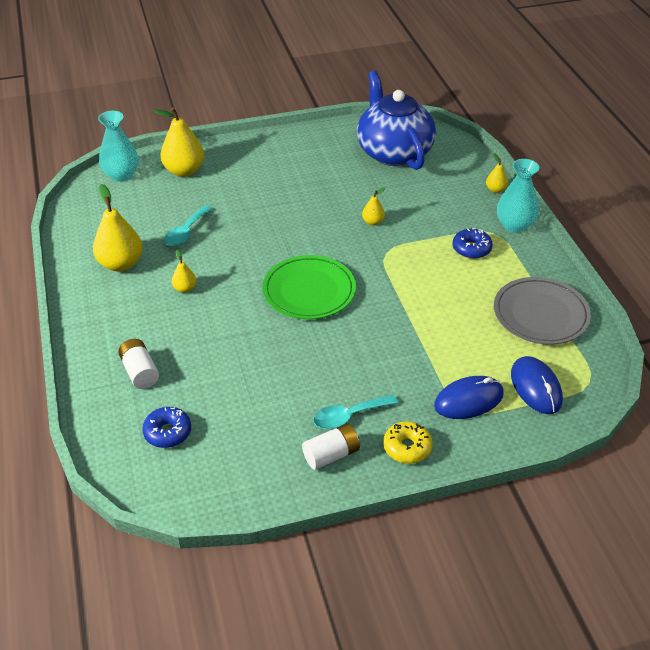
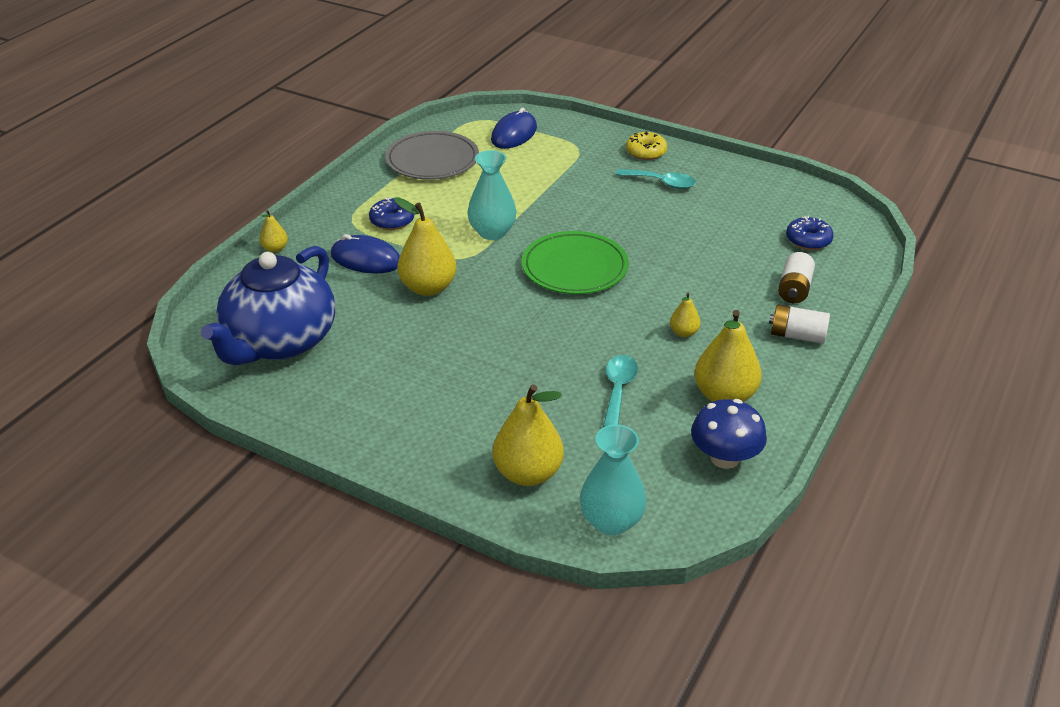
camera: 135 degrees left, 5 degrees down
(90, 231) = (725, 458): none -> blue mushroom
(186, 232) = (618, 389): turquoise spoon -> turquoise spoon turned 60 degrees counterclockwise
(331, 455) = (701, 173): white battery -> white battery (797, 335)
(373, 222) = (428, 288): yellow pear -> yellow pear, size x2.01
(468, 400) = (568, 150): blue mouse -> blue mouse (366, 259)
(514, 225) = (324, 216): turquoise vase -> turquoise vase (492, 232)

